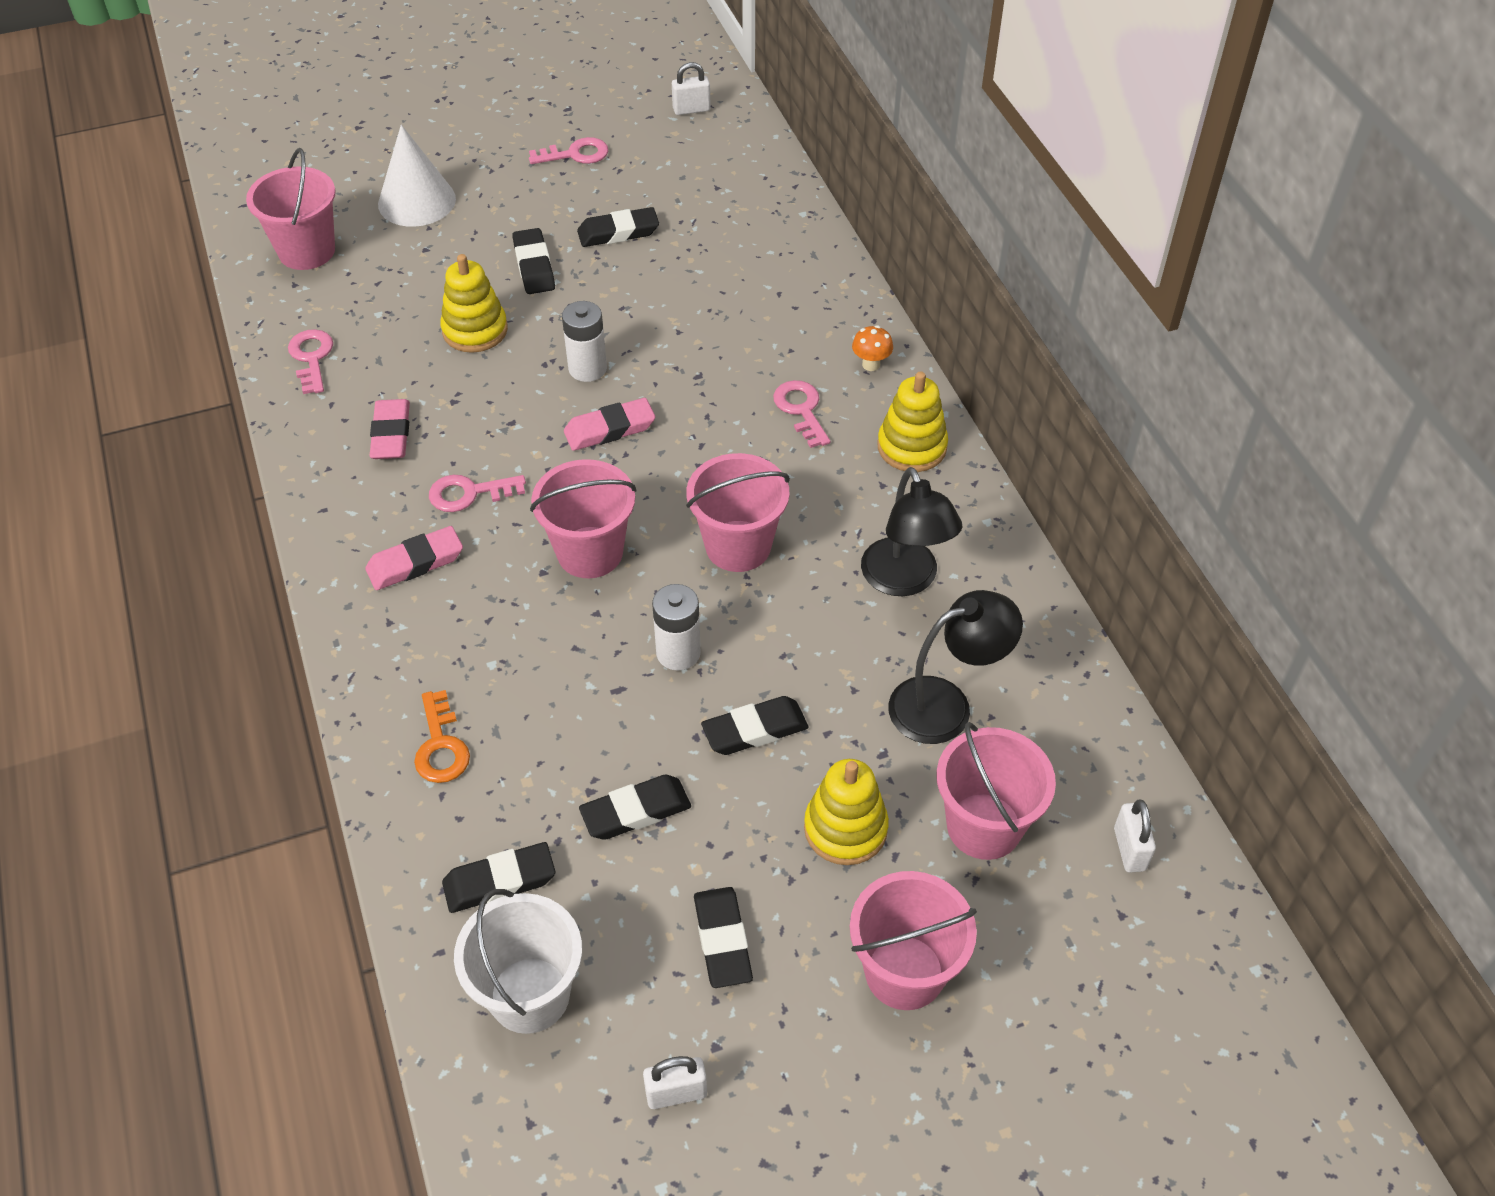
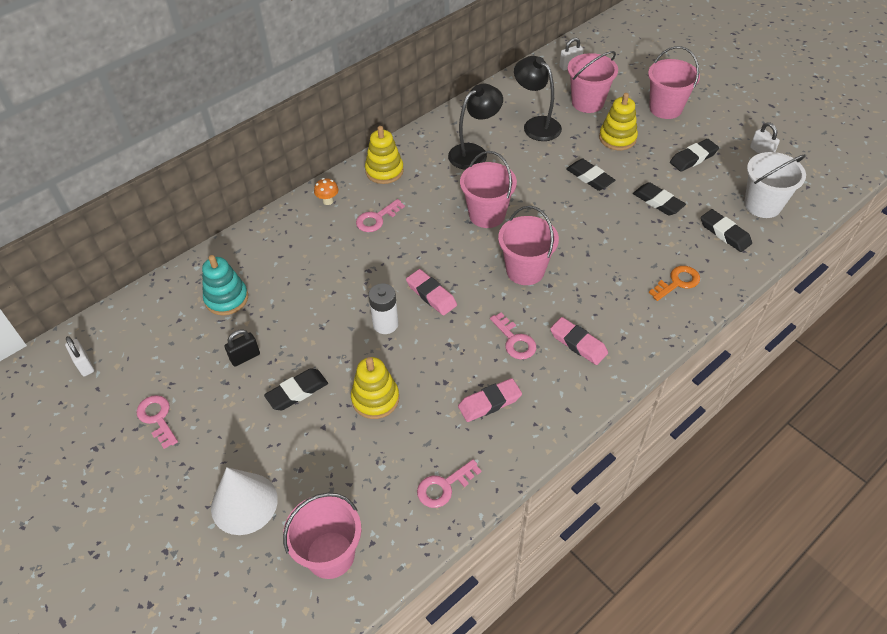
camera: 110 degrees left, 0 degrees up
(618, 232) = (245, 357): black eraser -> black padlock
(678, 652) = (565, 215): white battery -> none
(728, 231) = (226, 298): none -> turquoise stacking toy

